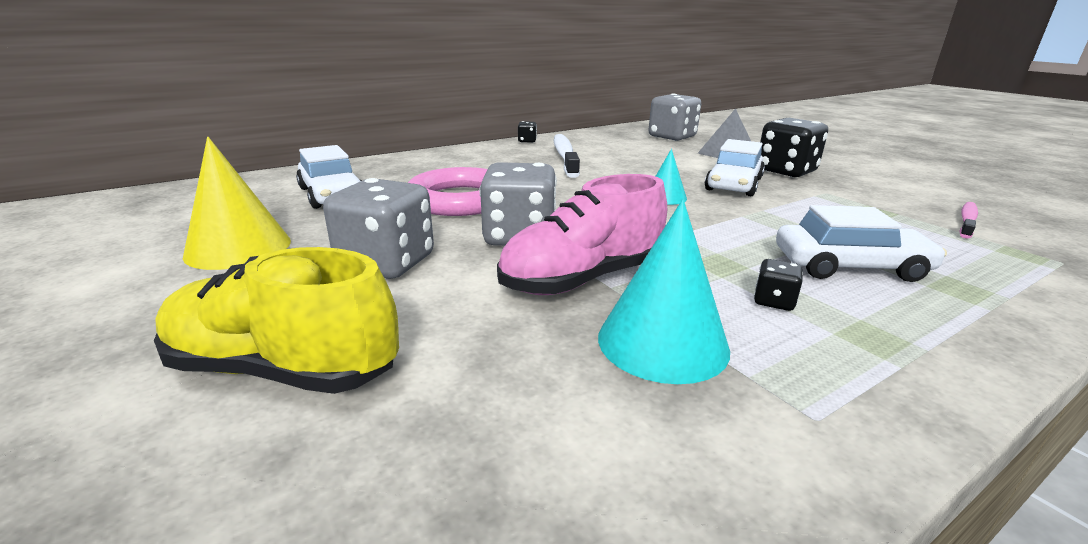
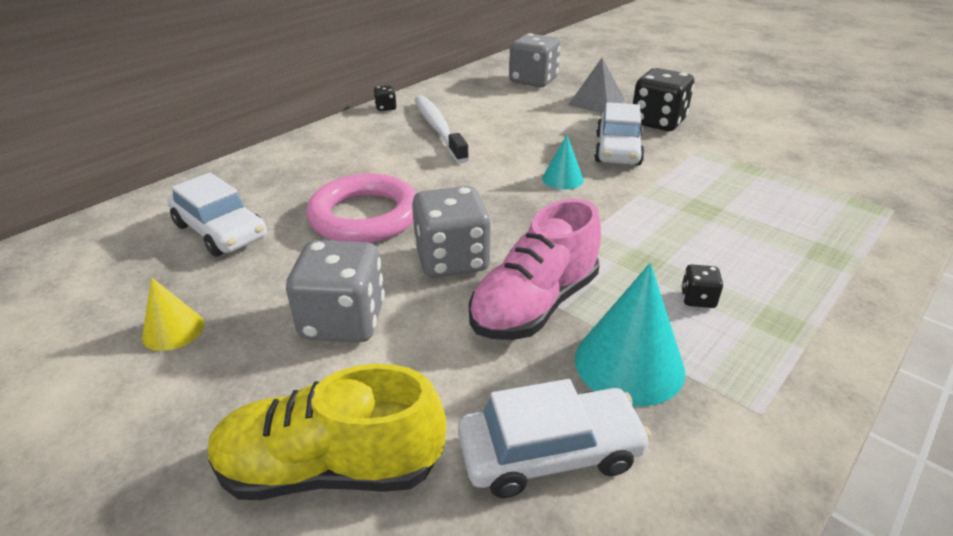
camera: 15 degrees left, 10 degrees up
(238, 248) = (173, 330): yellow cone -> yellow cone, size x0.57
(850, 266) = (744, 245): white car -> white car (550, 452)
(967, 221) = (819, 169): pink toothbrush -> none

